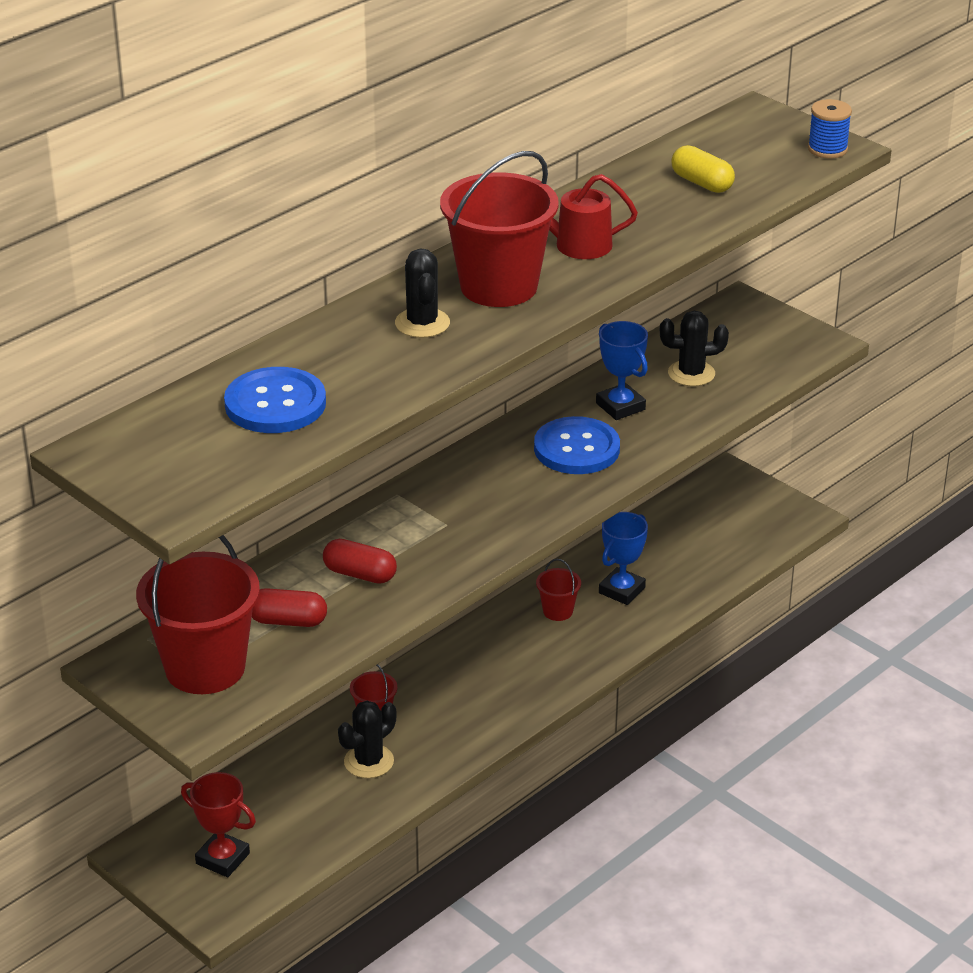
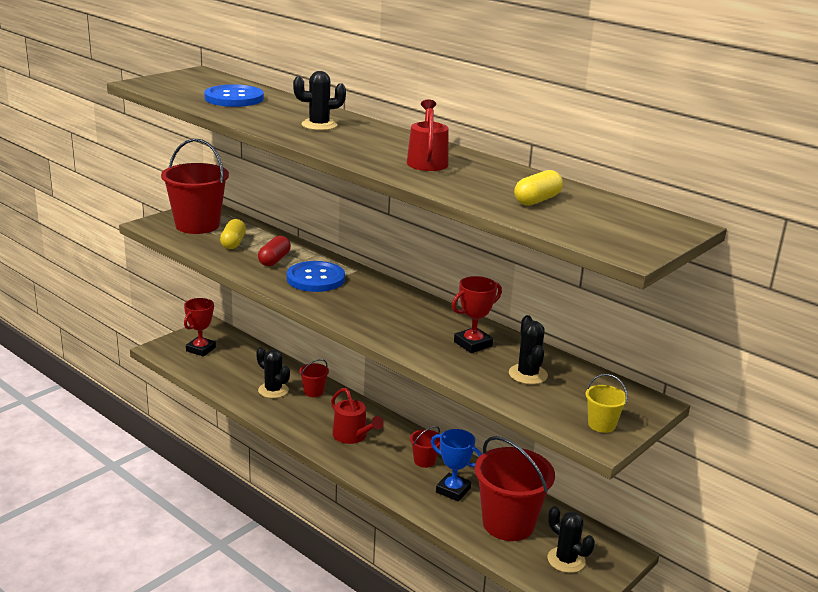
camera: 85 degrees right, 10 degrees down
(288, 621) = (233, 243): red capsule -> yellow capsule
(499, 286) = (366, 142): red bucket -> red bucket (508, 524)
(499, 676) = (352, 436): none -> red watering can
(576, 449) = (414, 326): blue button -> blue button (315, 279)
(620, 406) = (473, 344): blue trophy -> red trophy
(746, 516) = (566, 560): none -> black cactus
(791, 338) = (601, 424): none -> yellow bucket
(827, 149) = (625, 247): blue spool -> none

